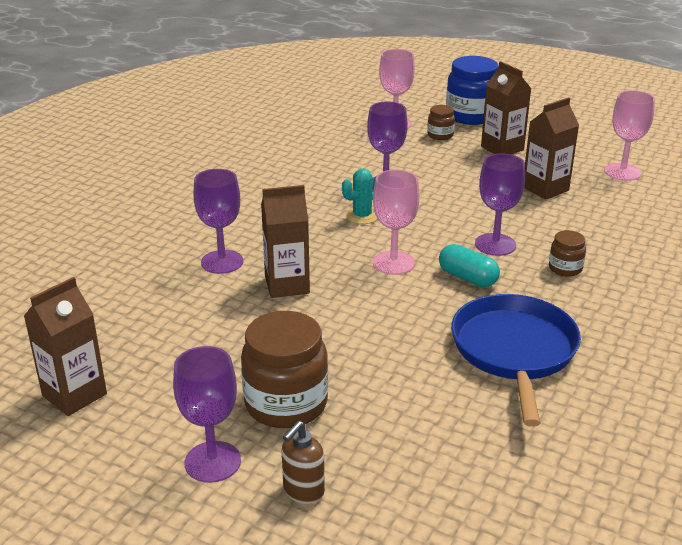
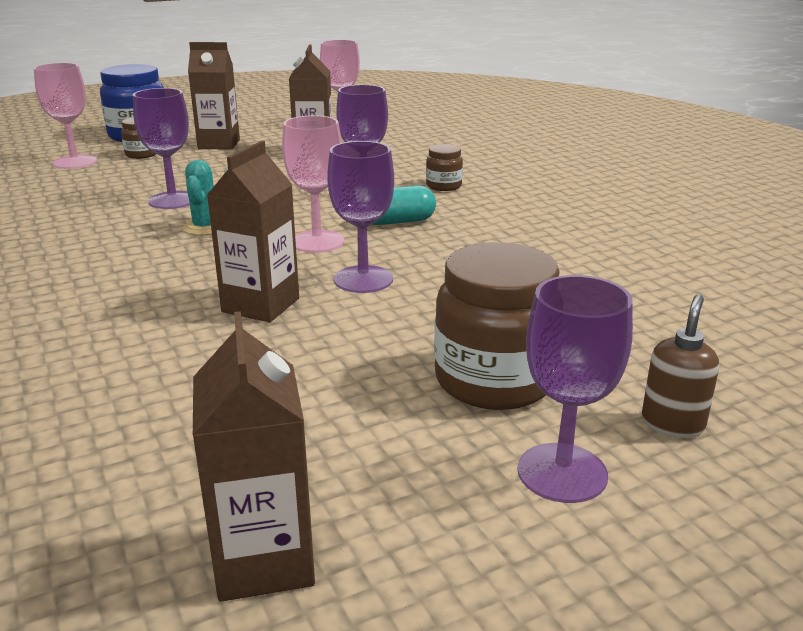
camera: 55 degrees left, 5 degrees down
(222, 262) = (138, 328): purple goblet -> purple goblet (363, 279)
(303, 491) = (672, 424): brown soap dispenser -> brown soap dispenser turned 135 degrees counterclockwise
(514, 350) = (538, 242): blue pan -> none

